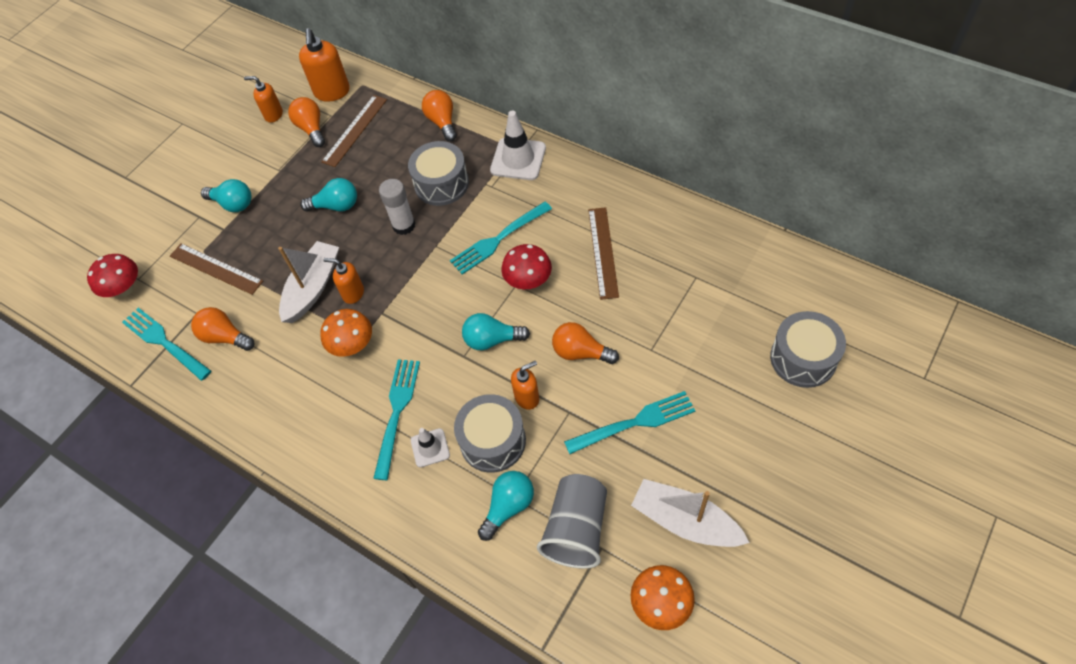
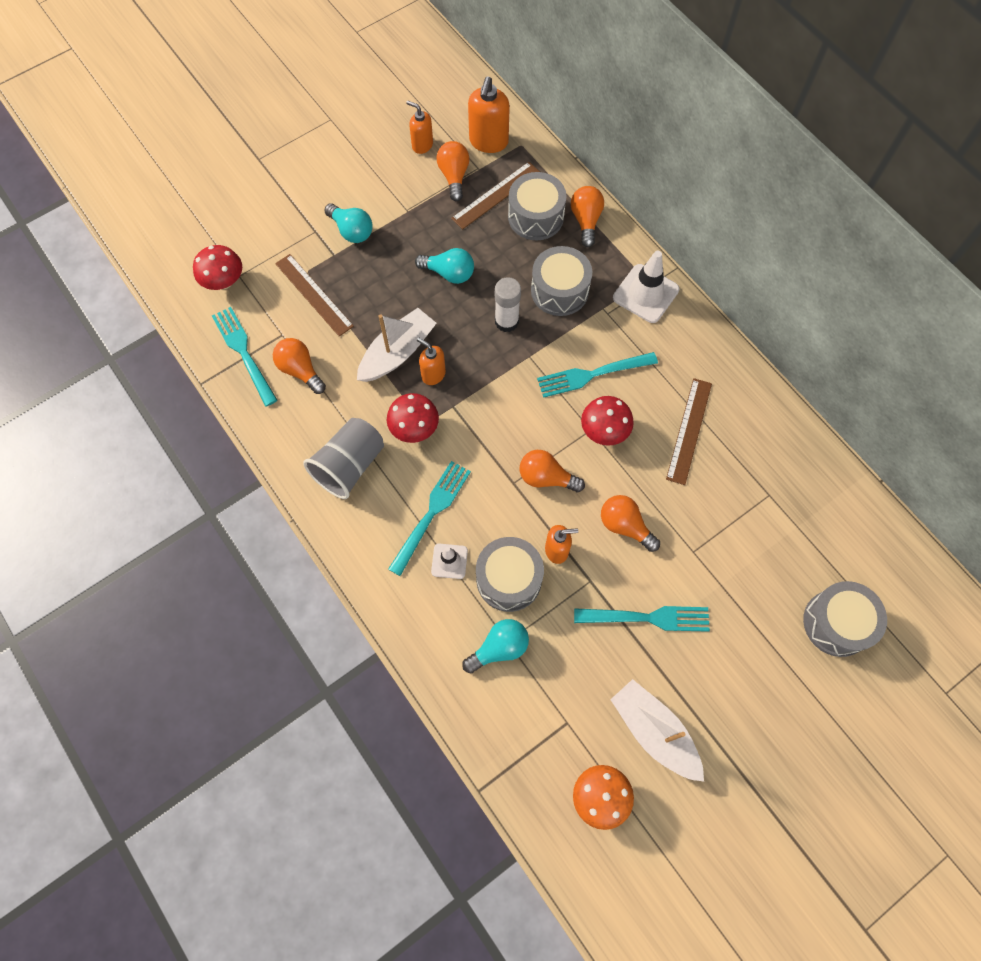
camera: 15 degrees right, 10 degrees up
(352, 345) = (414, 428): orange mushroom -> red mushroom
(397, 134) = (535, 216): none -> grey drum
(492, 340) = (546, 478): turquoise light bulb -> orange light bulb
(576, 529) = (552, 696): grey cup -> grey cup (349, 465)

